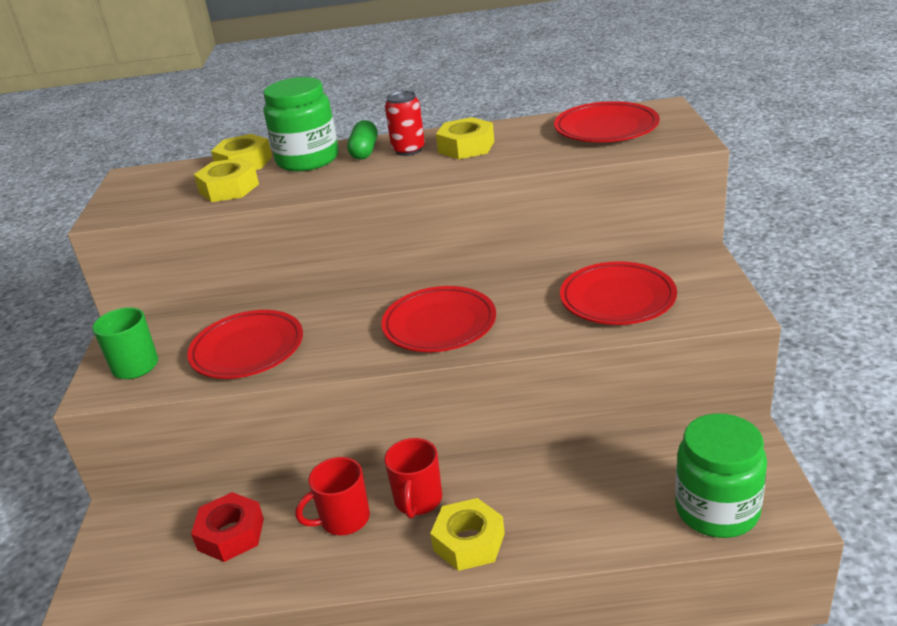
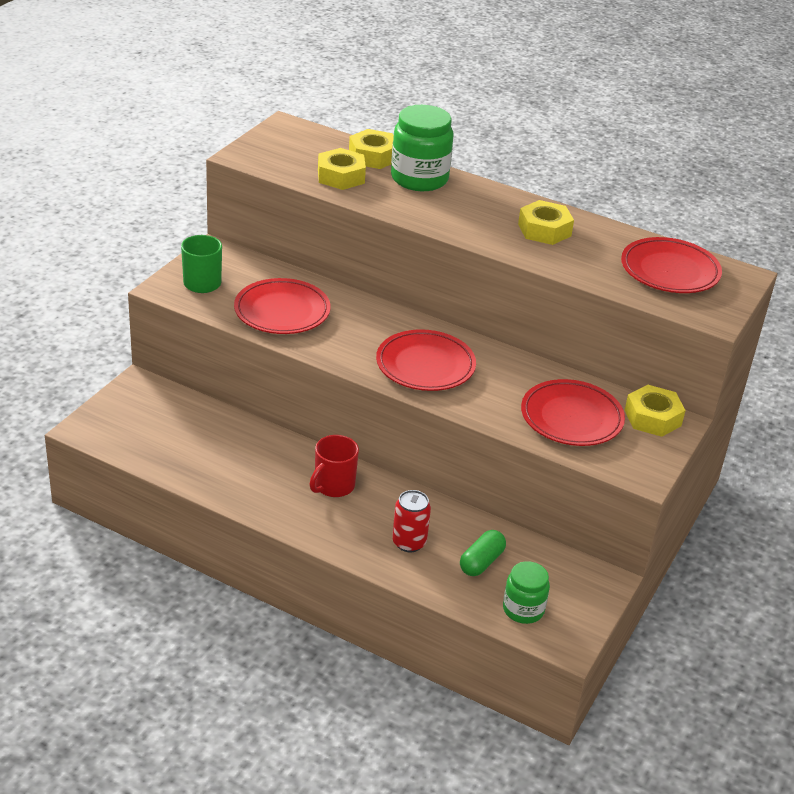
camera: 25 degrees right, 5 degrees up
(231, 534) = (199, 437): red nut -> none
(343, 519) = (276, 469): red mug -> none
(364, 151) = (467, 193): green capsule -> green capsule (481, 562)
(408, 150) = (500, 209): red can -> red can (409, 542)
(469, 542) = (340, 530): yellow nut -> yellow nut (652, 418)
(717, 510) = (523, 609): green jar -> green jar, size x0.61

